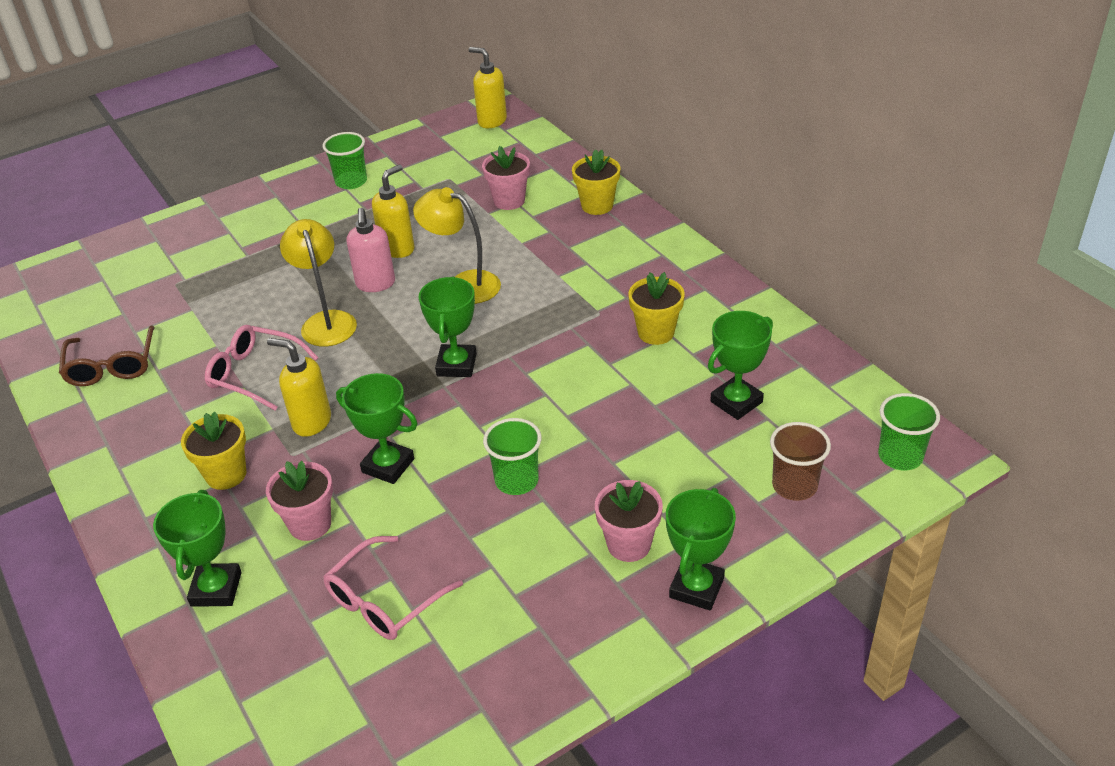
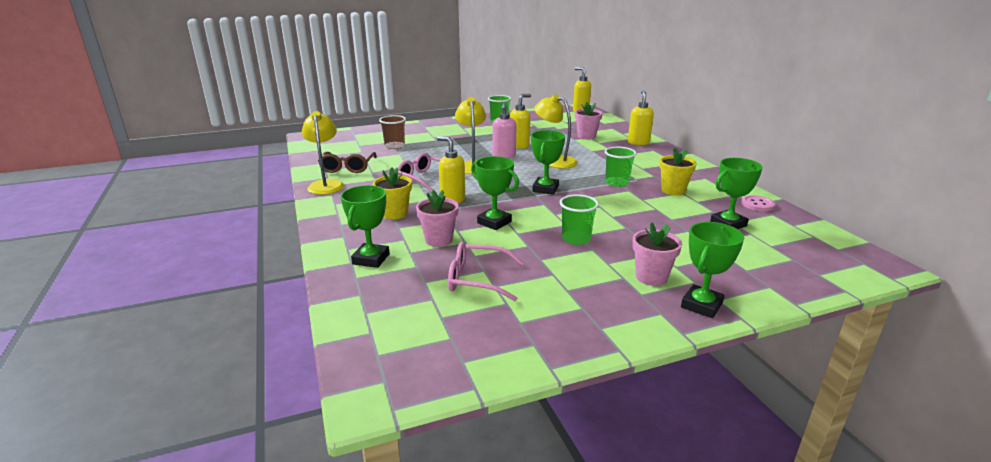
camera: 10 degrees right, 15 degrees down
(88, 420) = (326, 184): none -> yellow lamp
(385, 600) = (477, 279): pink glasses -> pink glasses turned 45 degrees clockwise
(597, 205) = (638, 142): yellow flower pot -> yellow soap dispenser
(780, 345) = (757, 204): none -> pink button
(794, 486) = (773, 266): brown cup -> brown cup (394, 146)
(900, 456) = (852, 262): green cup -> green cup (617, 183)

